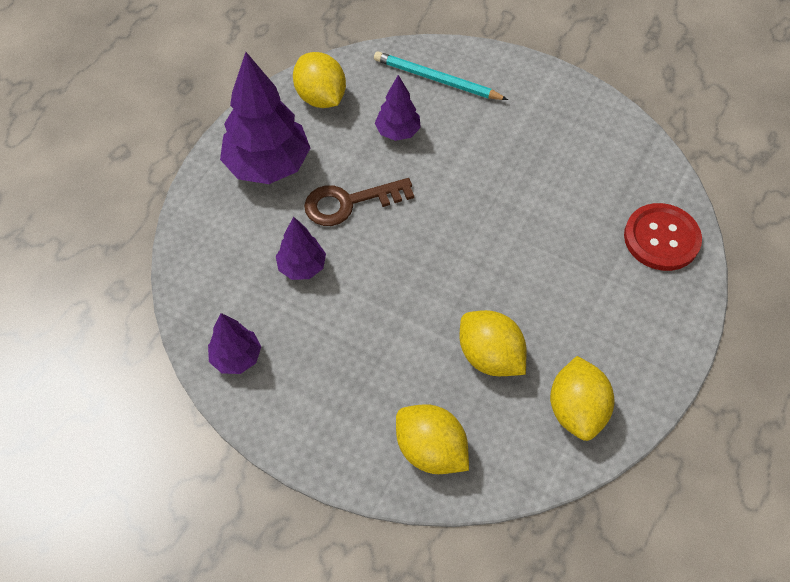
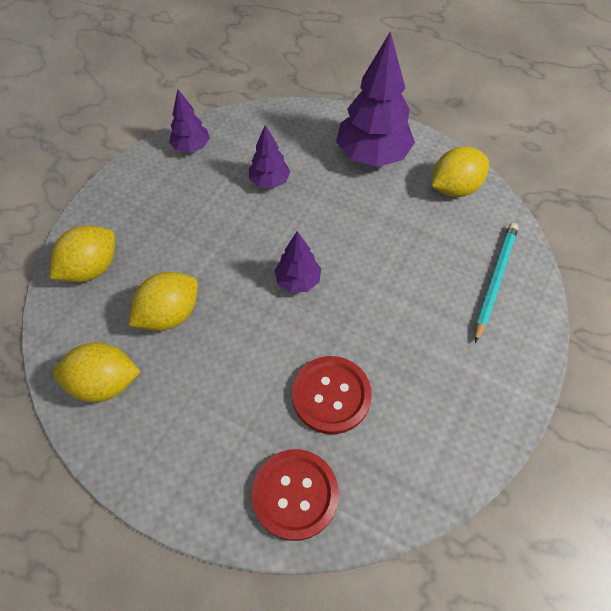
camera: 90 degrees right, 0 degrees up
(349, 203) = (335, 211): brown key -> none
(397, 132) = (420, 247): purple tree -> purple tree (298, 281)
(567, 211) = (331, 395): none -> red button

